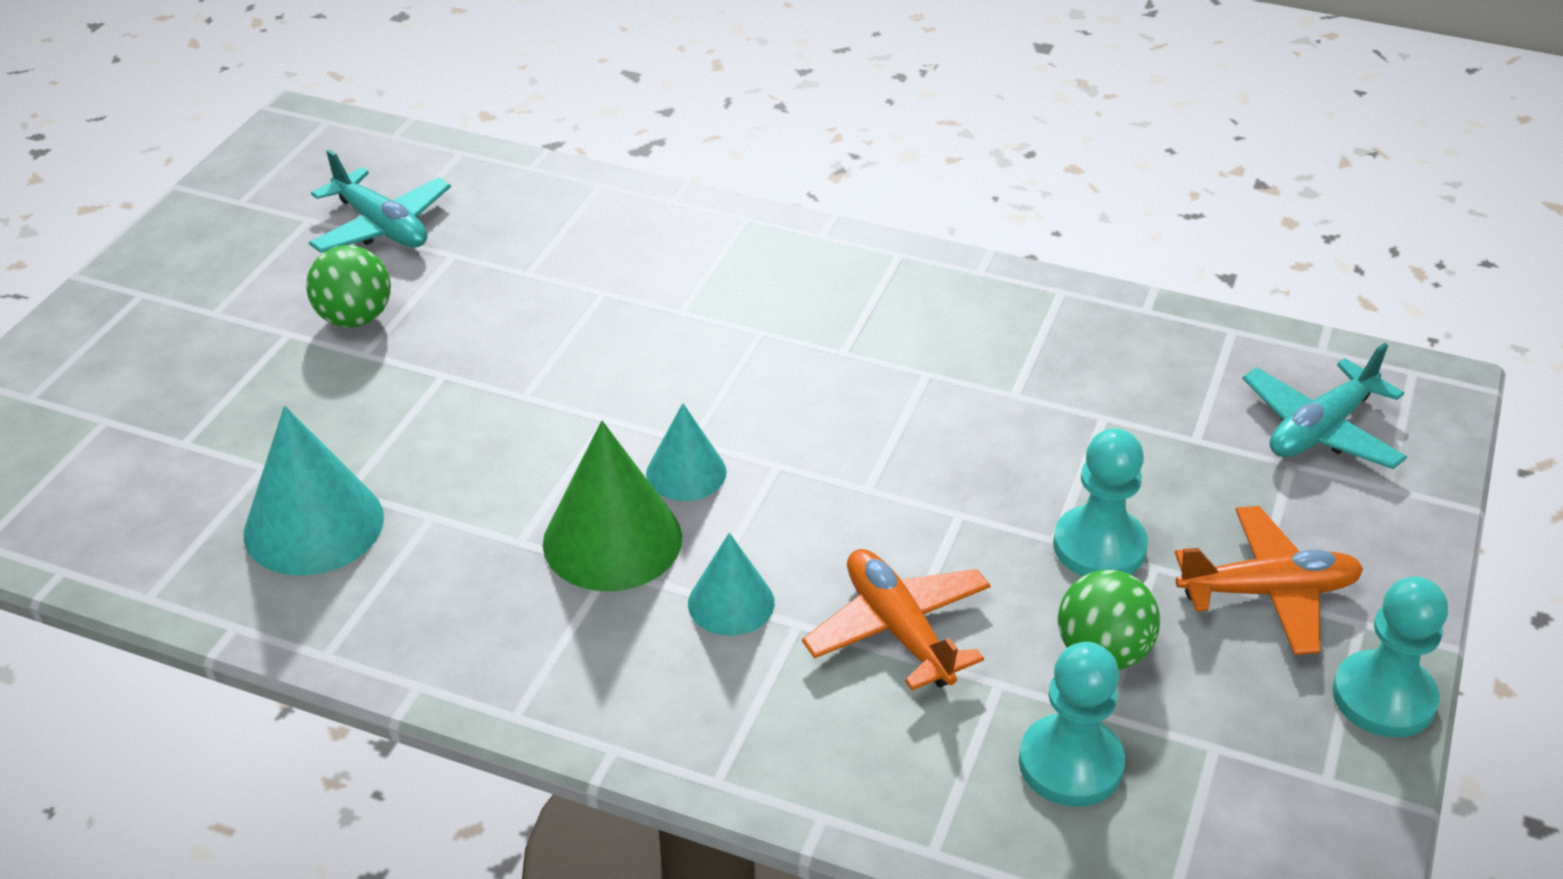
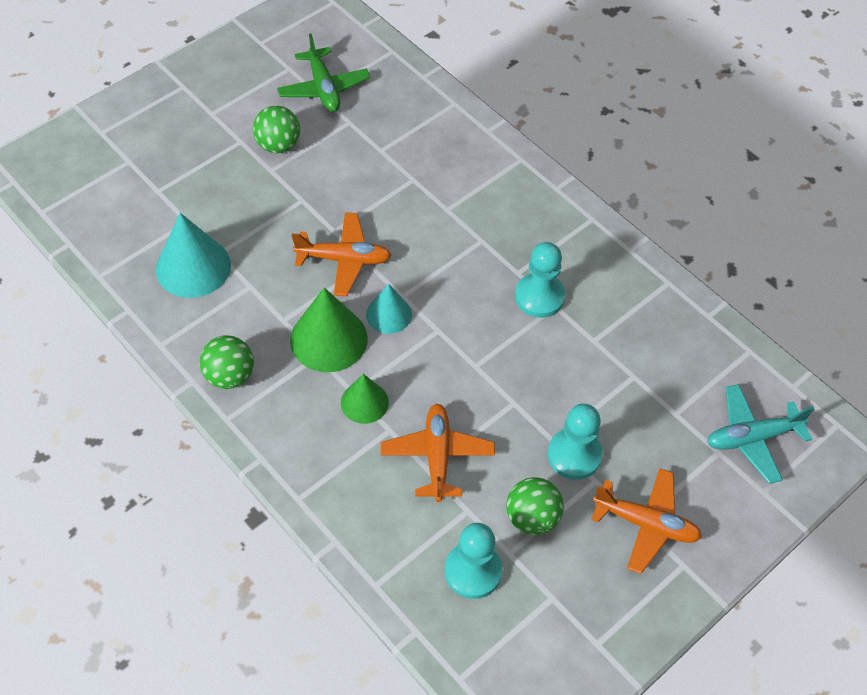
camera: 25 degrees right, 15 degrees up
(381, 226) = (323, 88): turquoise plane -> green plane
(479, 653) = (230, 376): none -> green ball
(564, 427) = (344, 259): none -> orange plane
(731, 603) = (364, 402): turquoise cone -> green cone
(1383, 697) = (662, 613): turquoise pawn -> turquoise pawn (539, 297)

